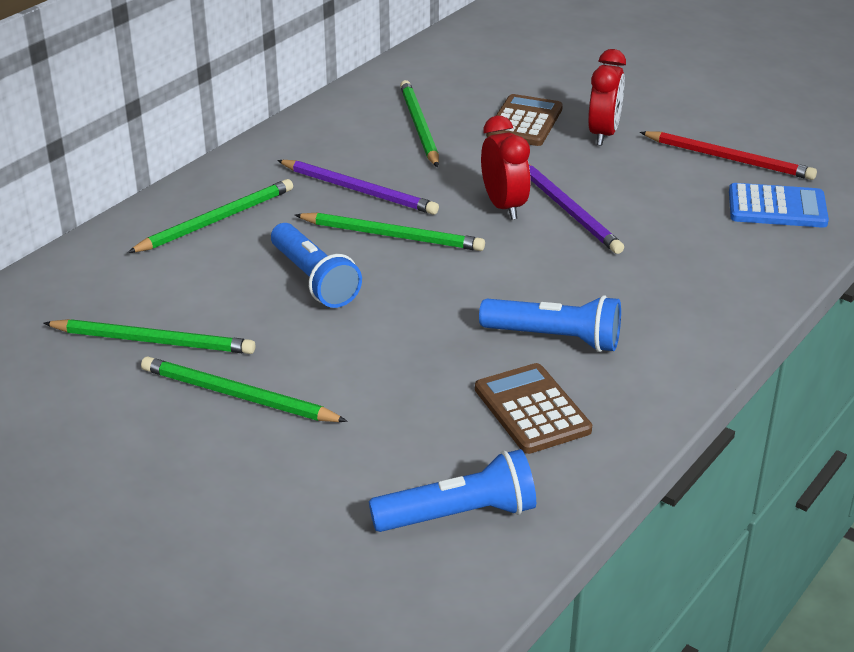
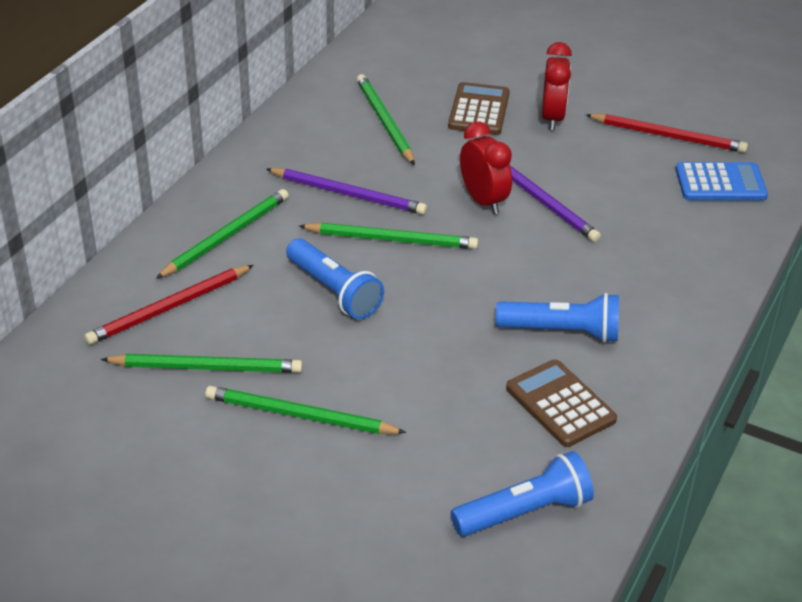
camera: 10 degrees left, 5 degrees up
(133, 282) = (169, 308): none -> red pencil

